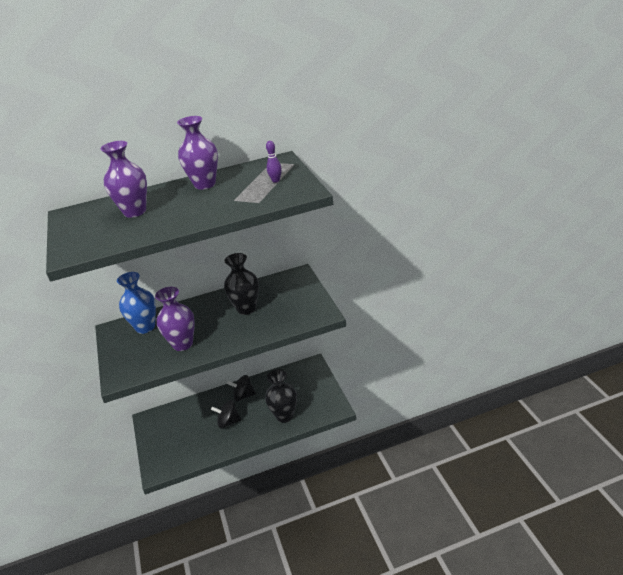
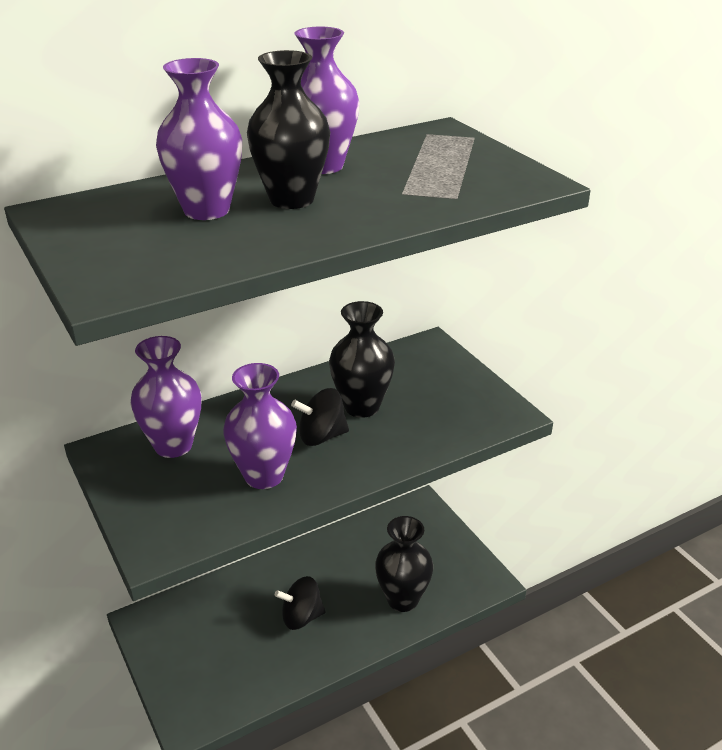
camera: 15 degrees left, 0 degrees up
(145, 327) = (173, 445): blue vase -> purple vase
(178, 205) = (291, 199): none -> black vase
(243, 396) = (315, 567): black spinning top -> black spinning top (321, 436)
(276, 180) = (461, 163): purple bowling pin -> none

